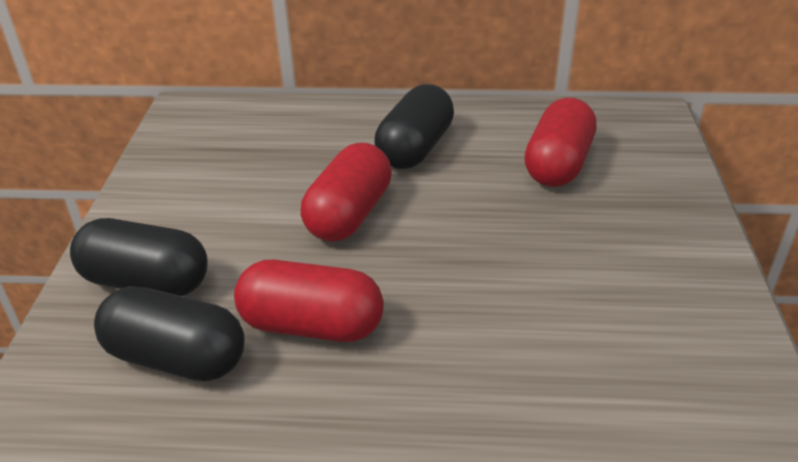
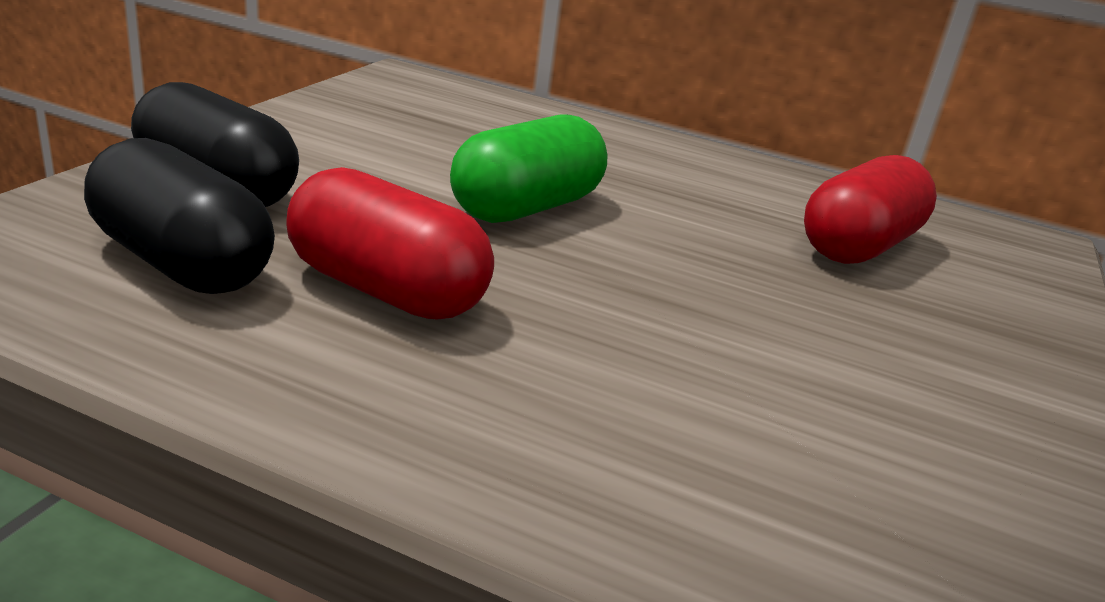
camera: 15 degrees right, 10 degrees down
(349, 214) = (526, 208): red capsule -> green capsule
(415, 148) = (662, 178): black capsule -> none

